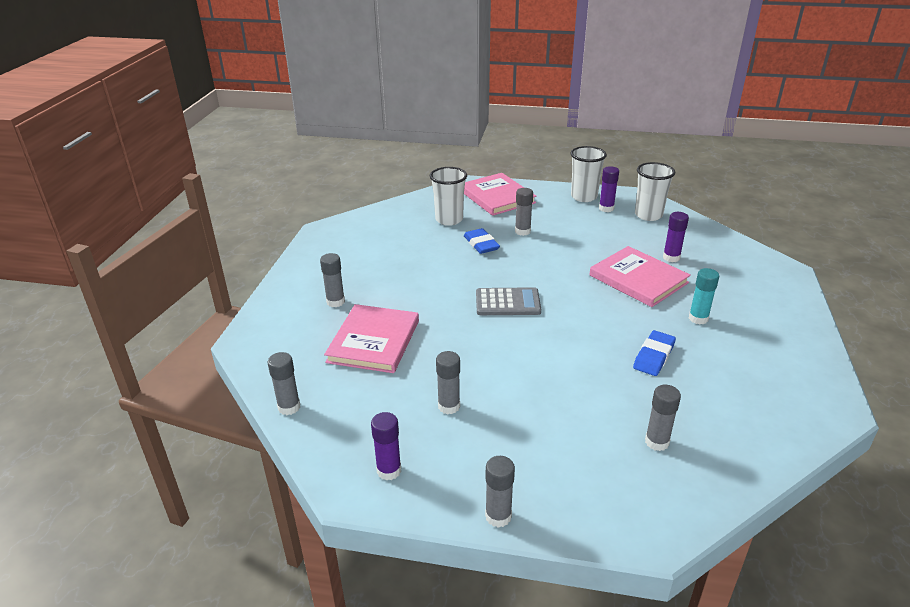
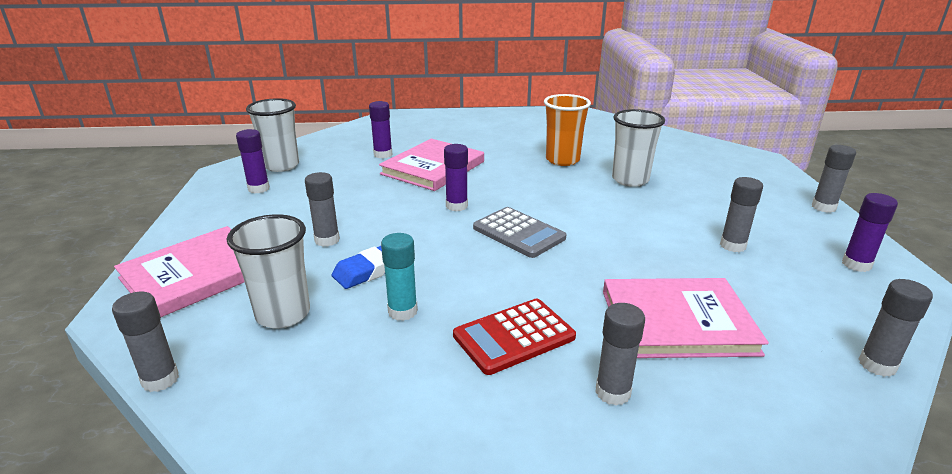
camera: 105 degrees left, 5 degrees down
(394, 281) = (514, 336): none -> red calculator
(507, 302) = (518, 233): grey calculator -> grey calculator turned 150 degrees clockwise
(559, 282) = (456, 206): none -> purple glue stick
(584, 197) = (217, 204): white cup -> white cup (630, 180)
(653, 356) = (562, 160): blue eraser -> orange cup
(656, 442) = (669, 158): grey glue stick -> grey glue stick (160, 379)
(698, 318) = (491, 145): turquoise glue stick -> turquoise glue stick (402, 311)

